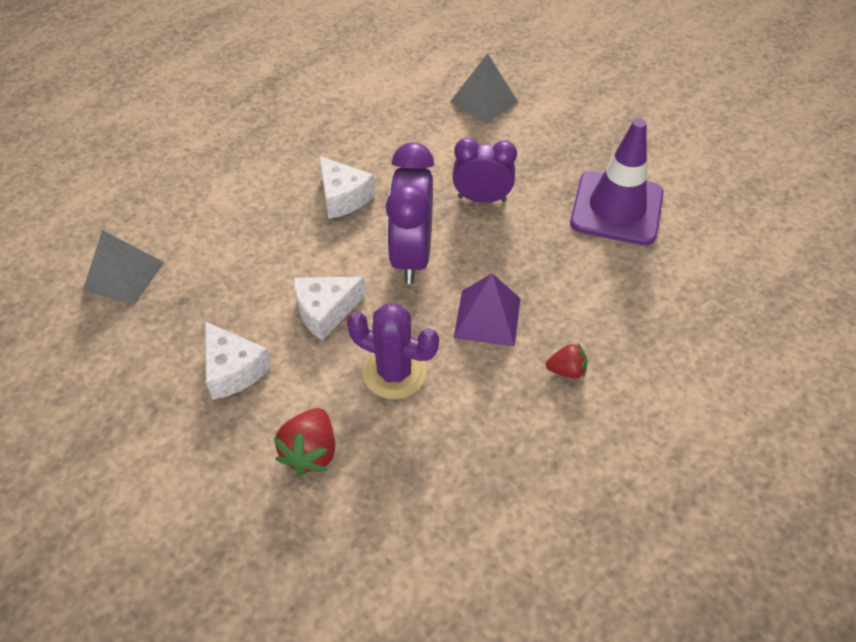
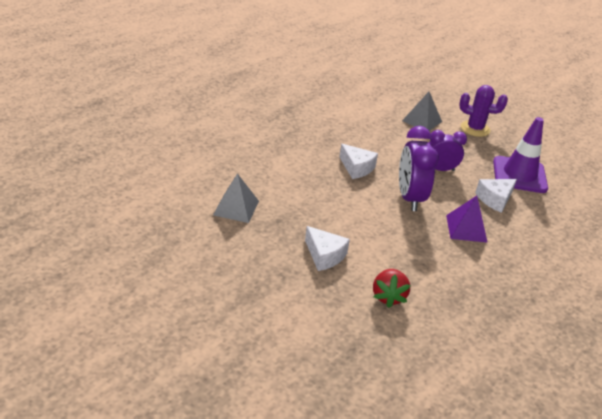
camera: 10 degrees left, 15 degrees down
(325, 311) = (369, 226): white cheese -> white cheese (494, 199)
(394, 372) = (422, 256): purple cactus -> purple cactus (475, 129)
(566, 370) = (522, 254): red strawberry -> none

